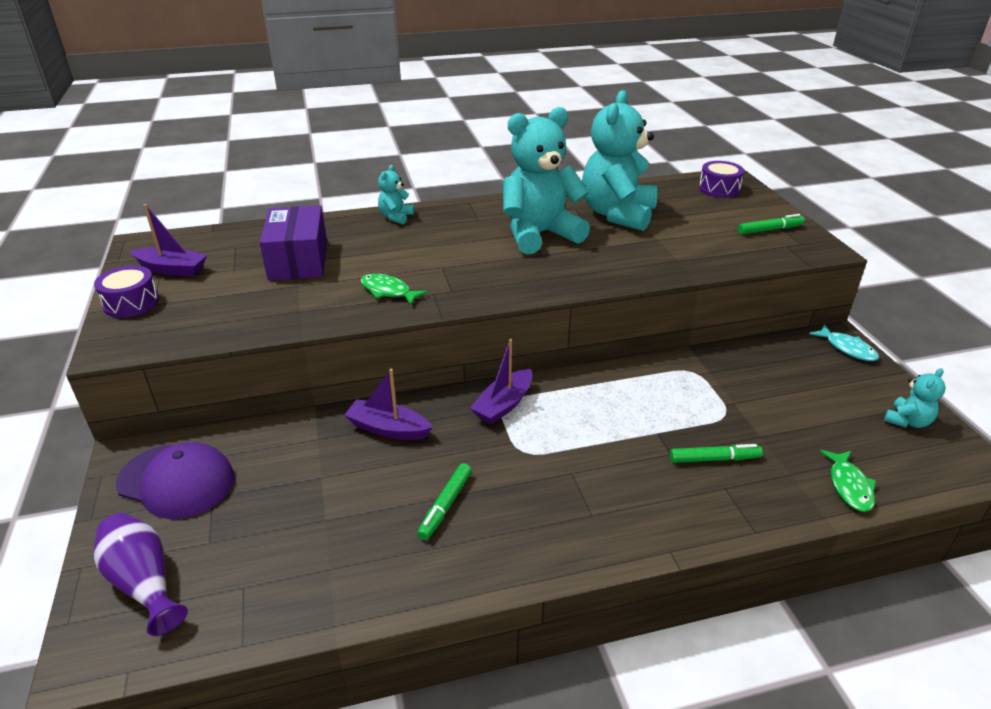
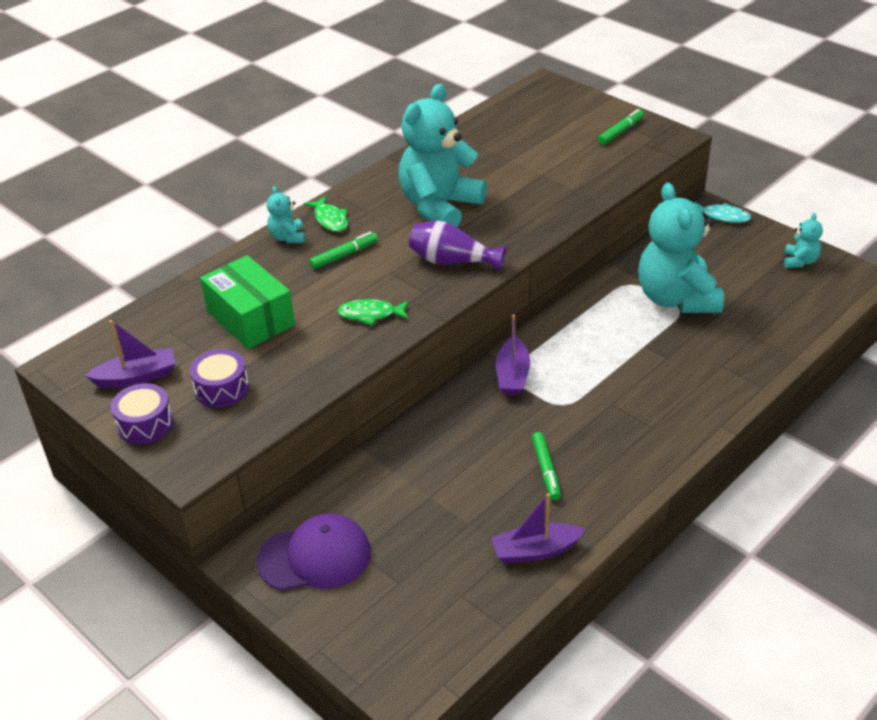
camera: 30 degrees left, 5 degrees up
(144, 582) = (383, 632): purple vase -> purple vase (452, 261)
(298, 260) = (250, 318): purple box -> green box
(388, 429) = (441, 436): purple boat -> purple boat (535, 551)
(617, 214) = (485, 160): turquoise teddy bear -> turquoise teddy bear (676, 299)
(714, 459) = (698, 348): green marker -> green marker (344, 255)
(719, 189) = (545, 100): purple drum -> purple drum (221, 388)
(849, 486) = (796, 327): green fish -> green fish (330, 220)

